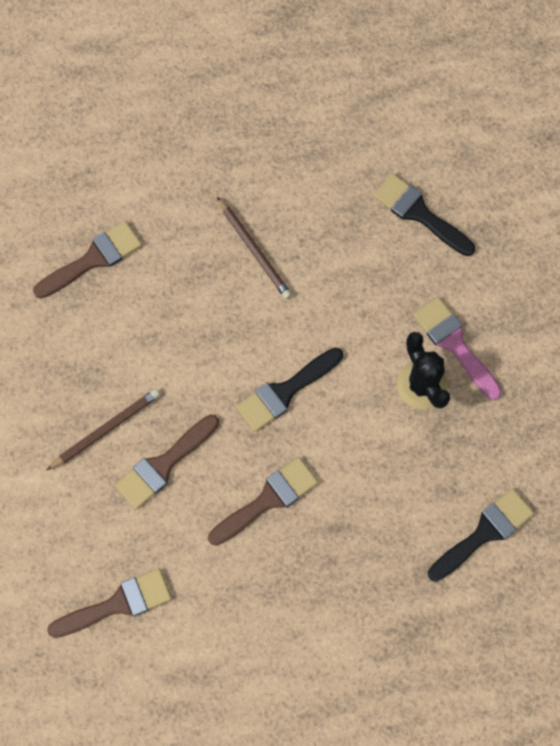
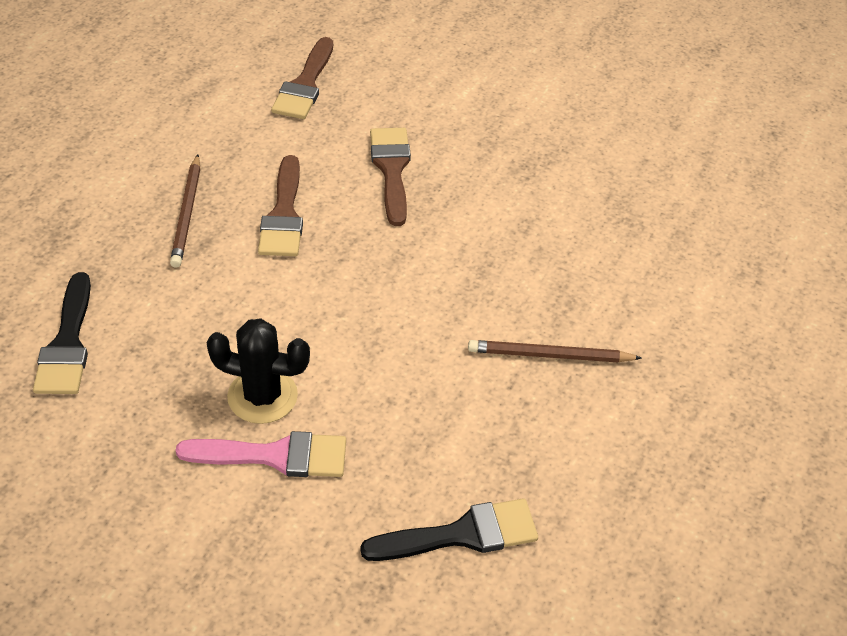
camera: 125 degrees right, 25 degrees down
(93, 259) = (648, 233): brown brush -> none
(105, 429) = (463, 153): brown pencil -> brown pencil (187, 213)
(285, 391) = (371, 286): black brush -> none

